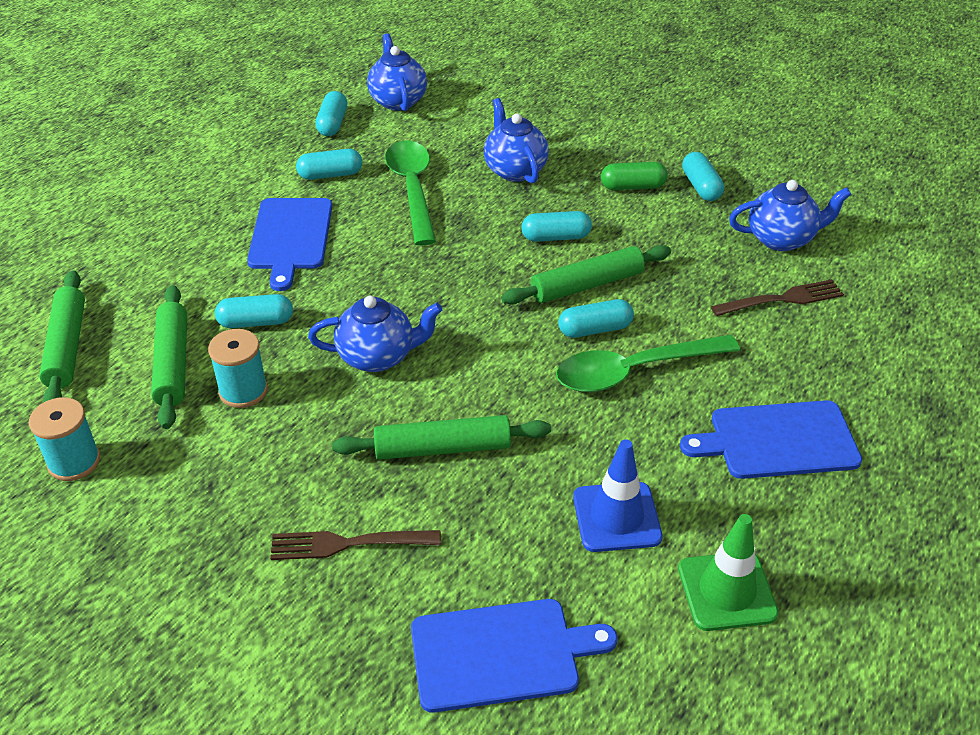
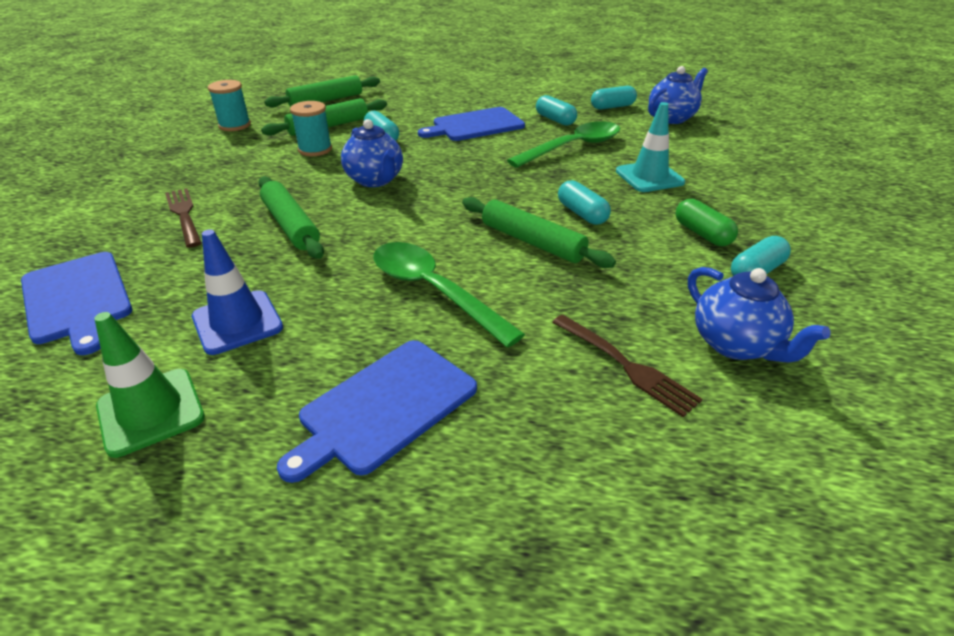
camera: 65 degrees right, 5 degrees down
(515, 170) = (649, 177): blue teapot -> turquoise traffic cone
(595, 329) = (475, 259): turquoise capsule -> none
(777, 440) = (384, 407): blue cutting board -> blue cutting board turned 105 degrees counterclockwise

